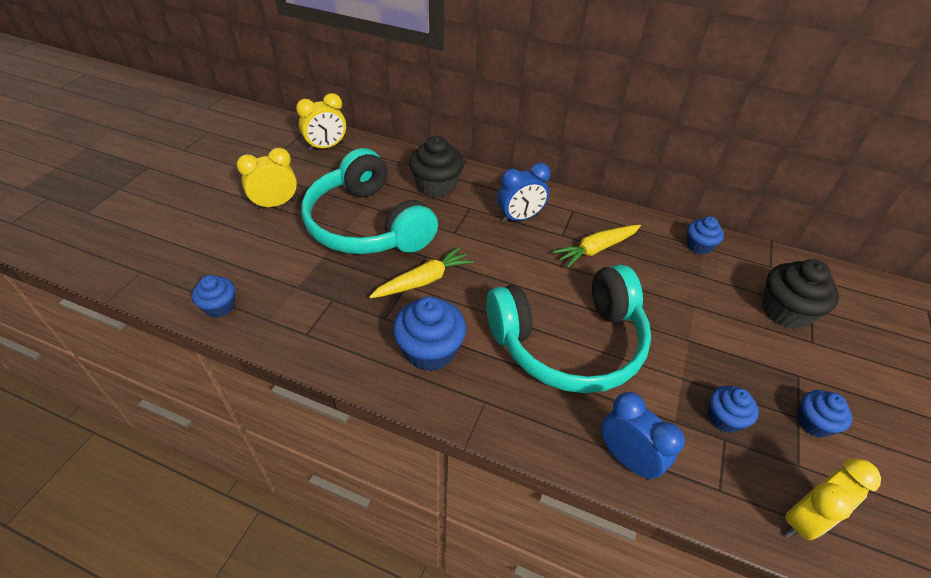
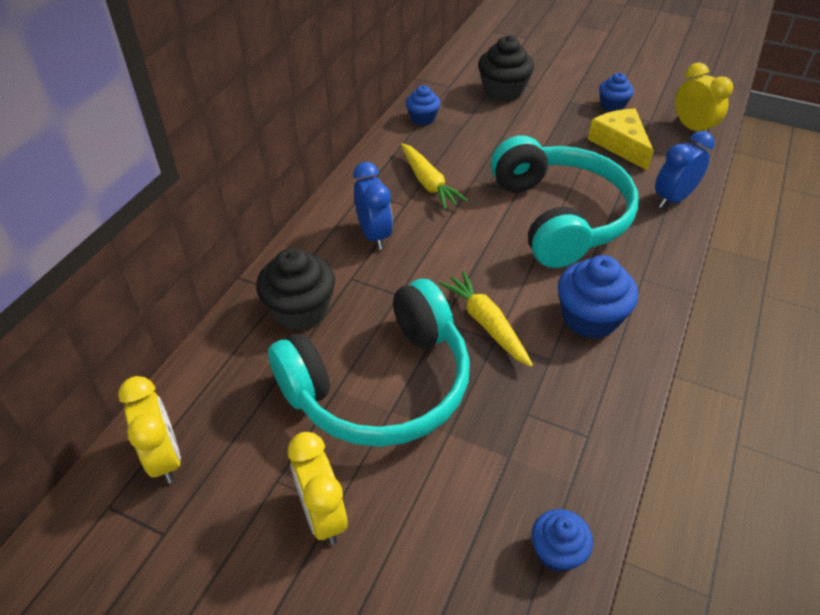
camera: 85 degrees left, 0 degrees up
(724, 418) = (620, 144): blue cupcake -> yellow cheese

